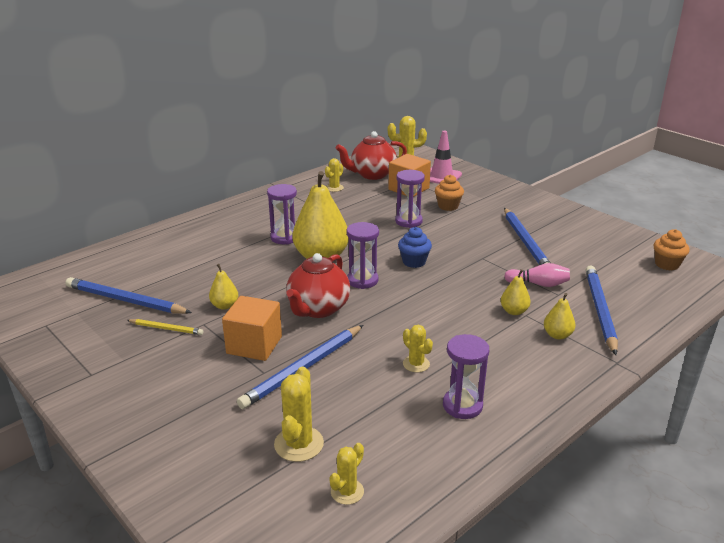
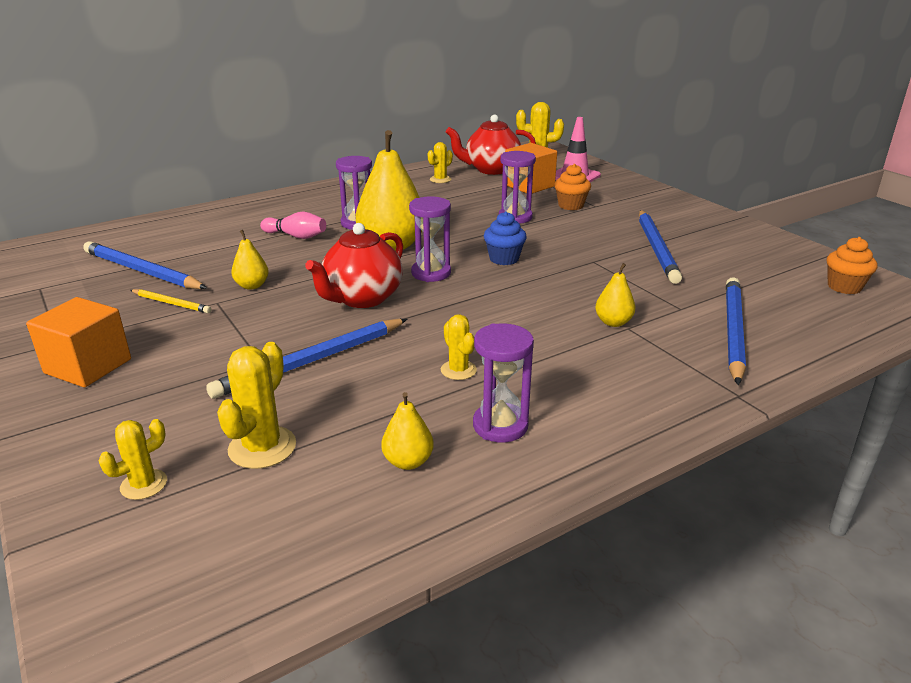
camera: 10 degrees right, 0 degrees up
(254, 345) = (265, 330): orange cube -> orange cube (88, 366)
(347, 492) = (296, 514): yellow cactus -> yellow cactus (144, 484)
(538, 284) = (657, 295): pink bowling pin -> pink bowling pin (296, 236)
(557, 335) = (663, 355): yellow pear -> yellow pear (408, 462)

